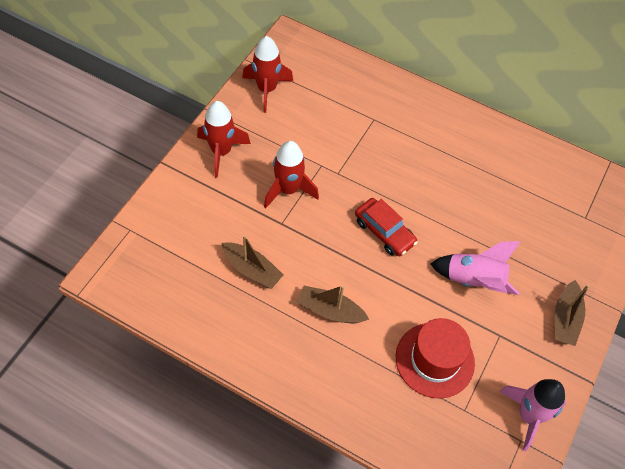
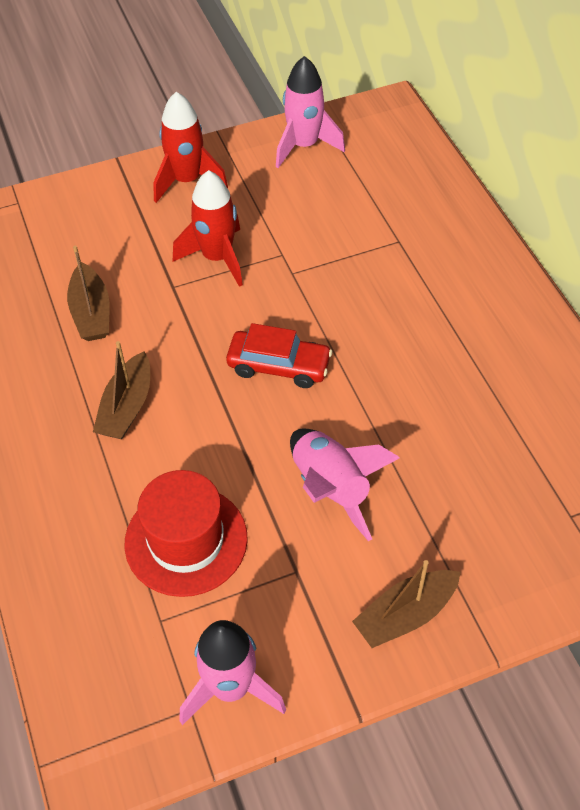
camera: 45 degrees right, 5 degrees down
(266, 89) = (304, 146): red rocket -> pink rocket
(330, 311) = (127, 407): brown boat -> brown boat turned 135 degrees counterclockwise
(384, 232) = (279, 366): red car -> red car turned 75 degrees counterclockwise

